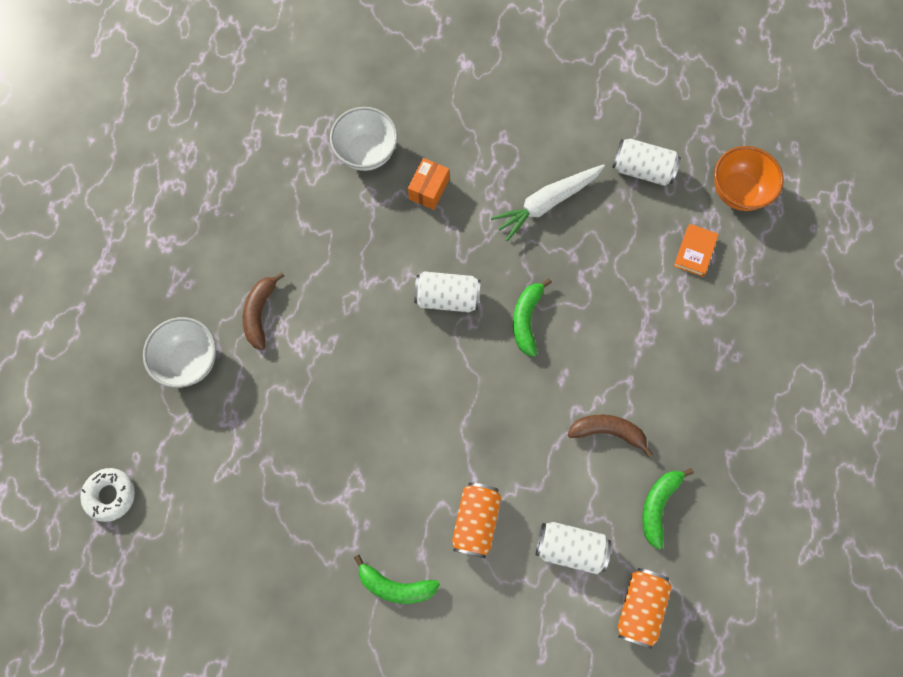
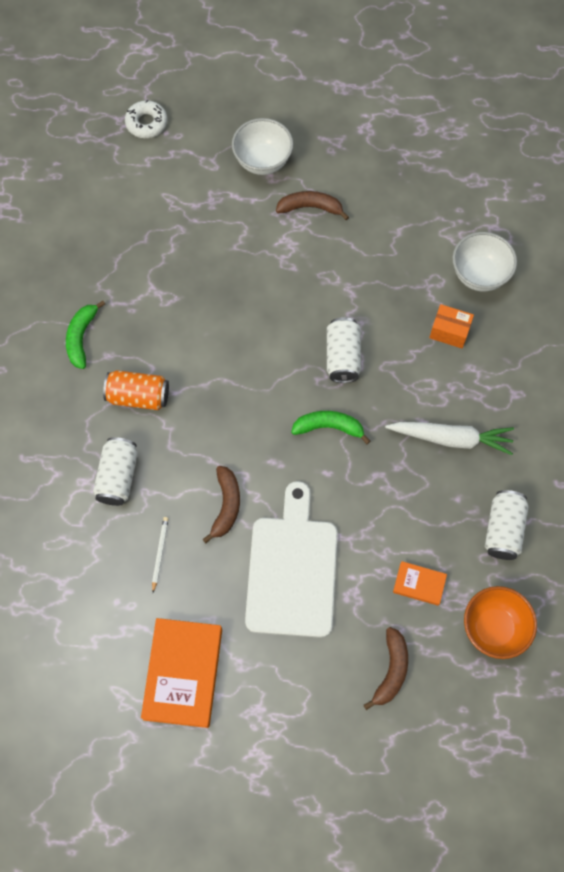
camera: 85 degrees right, 5 degrees down
(546, 203) = (451, 439): white carrot -> white carrot turned 135 degrees clockwise
(640, 606) = (68, 539): orange can -> none
(658, 505) = (160, 553): green banana -> white pencil
(678, 370) = (292, 570): none -> white cutting board
(778, 287) = (391, 670): none -> brown banana
(785, 487) = (183, 673): none -> orange book

